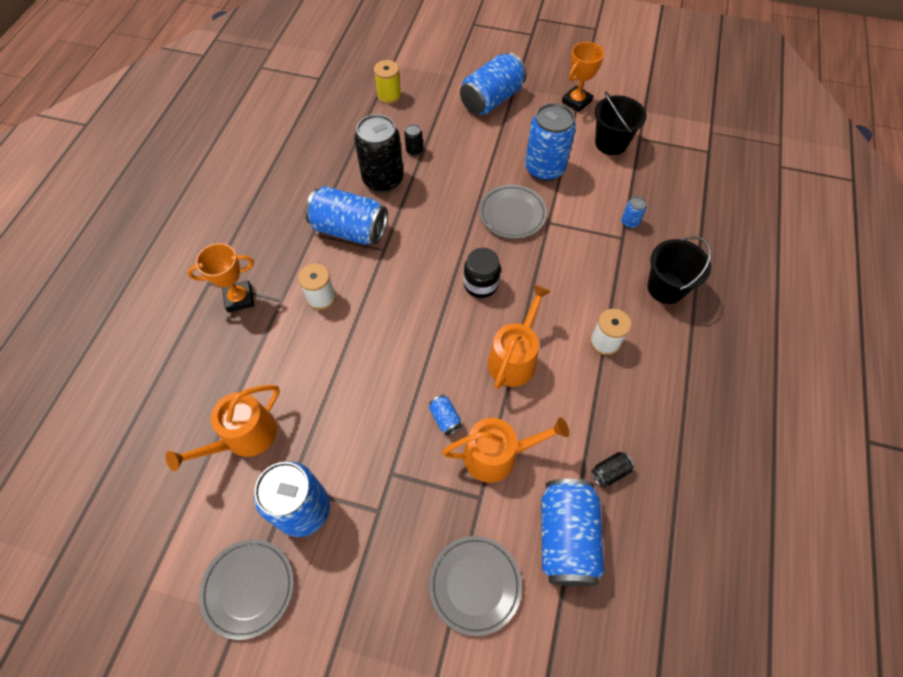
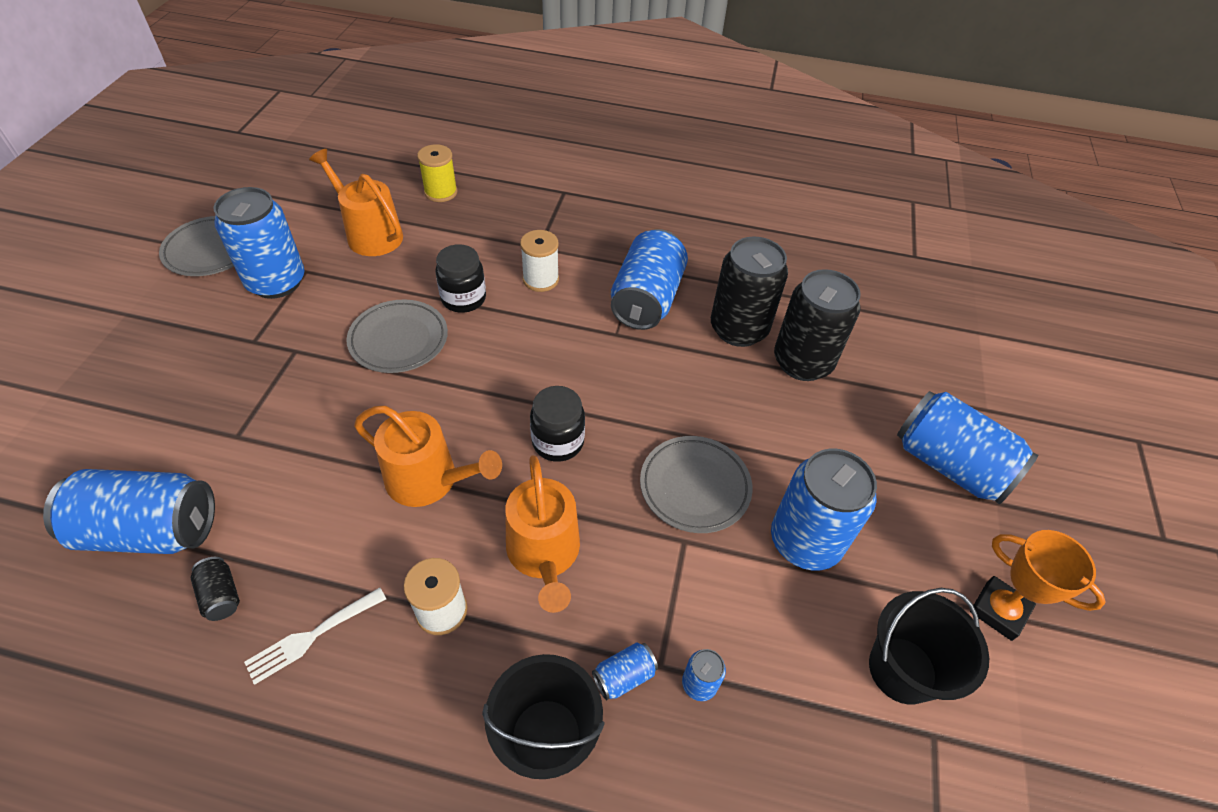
camera: 85 degrees right, 10 degrees down
(239, 298) = (542, 215): orange trophy -> none
(339, 351) = (463, 299): none -> black jar
(389, 95) = (908, 330): yellow spool -> yellow spool (441, 192)
(414, 150) = (802, 362): black can -> black can, size x2.34
(445, 418) = (353, 400): blue can -> blue can (624, 676)
(475, 585) = (134, 428): grey plate -> grey plate (399, 340)
(497, 455) = (287, 455): orange watering can -> orange watering can (544, 554)
(629, 410) = (312, 636): none -> white fork

